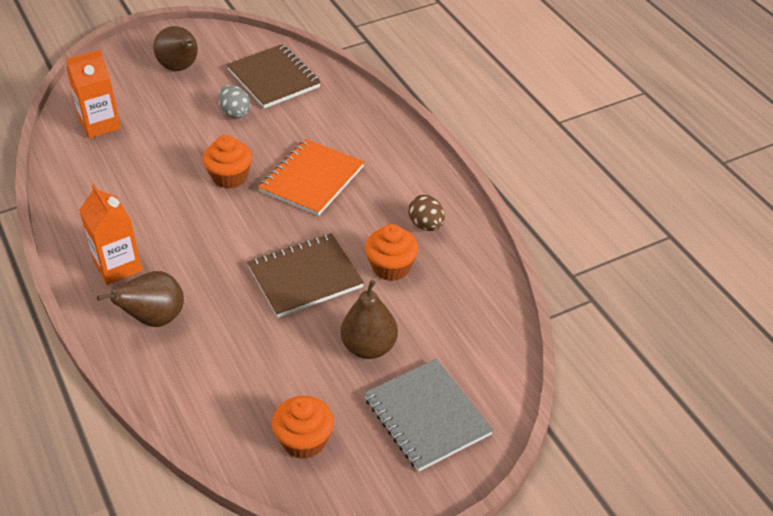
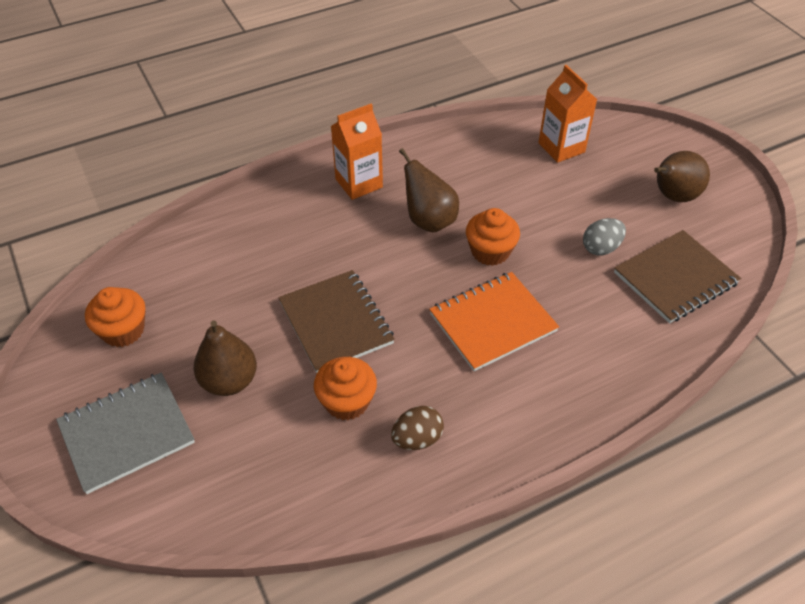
camera: 90 degrees right, 5 degrees up
(154, 319) = (290, 214): brown pear -> brown pear (429, 220)
(312, 179) = (492, 322): orange notebook -> orange notebook turned 60 degrees counterclockwise

